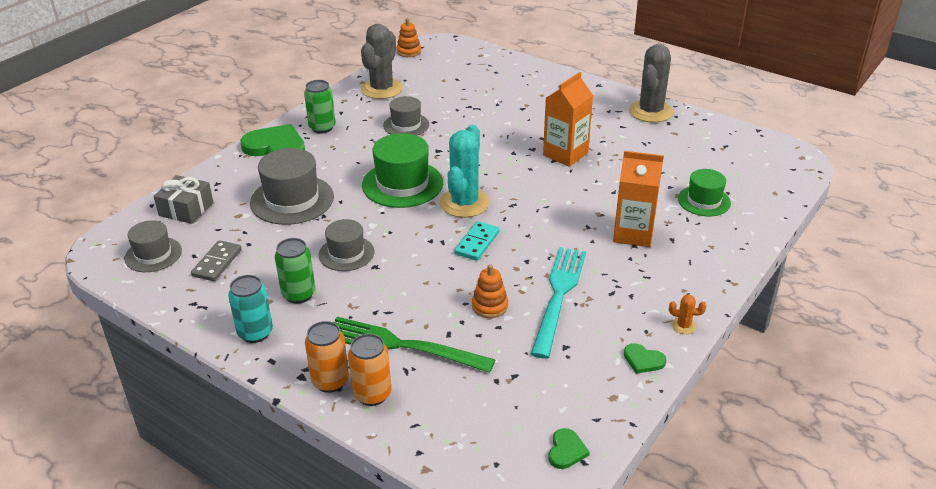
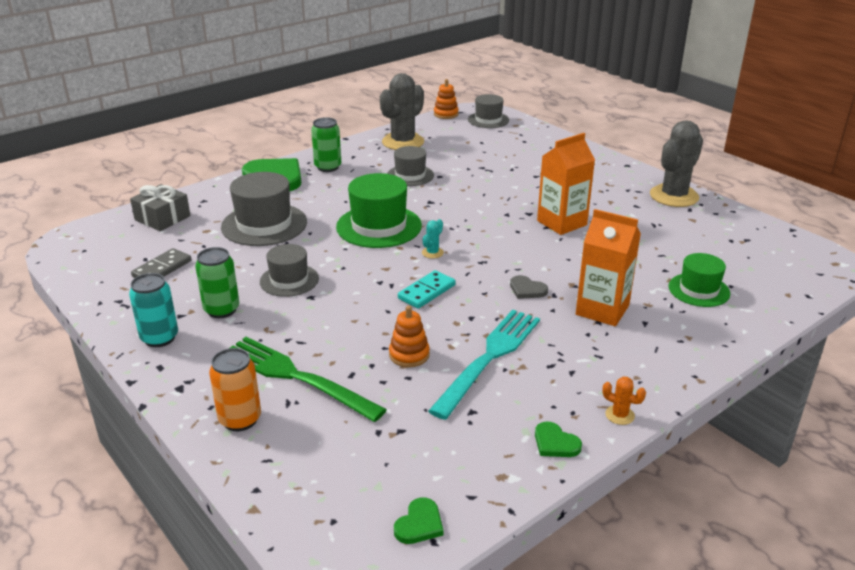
camera: 15 degrees right, 5 degrees down
(153, 254) = (109, 252): grey hat -> grey hat (488, 120)
(330, 381) = (205, 398): orange can -> none
(464, 203) = (432, 253): turquoise cactus -> turquoise cactus, size x0.41
(563, 225) = (527, 289): none -> grey heart

